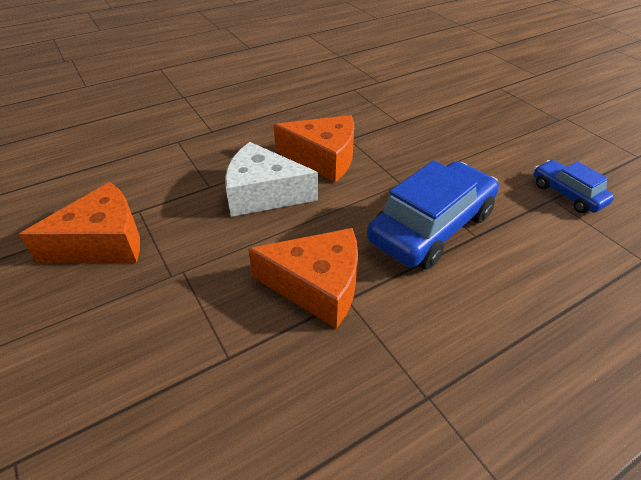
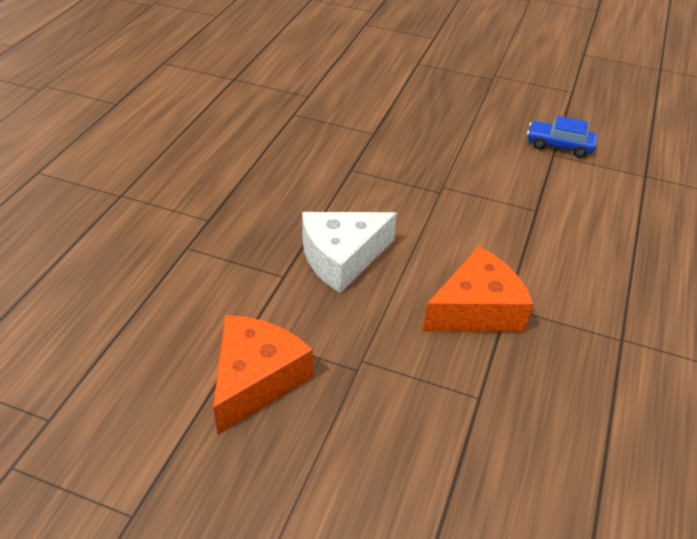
camera: 40 degrees left, 0 degrees up
(323, 158) = (352, 199): orange cheese -> none
(431, 227) = (501, 219): blue car -> none

